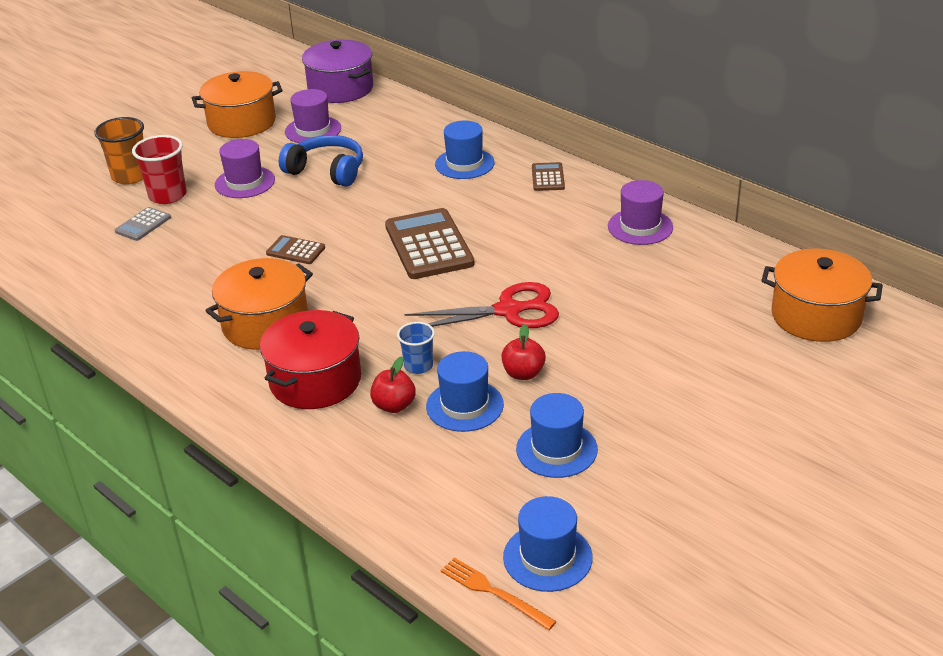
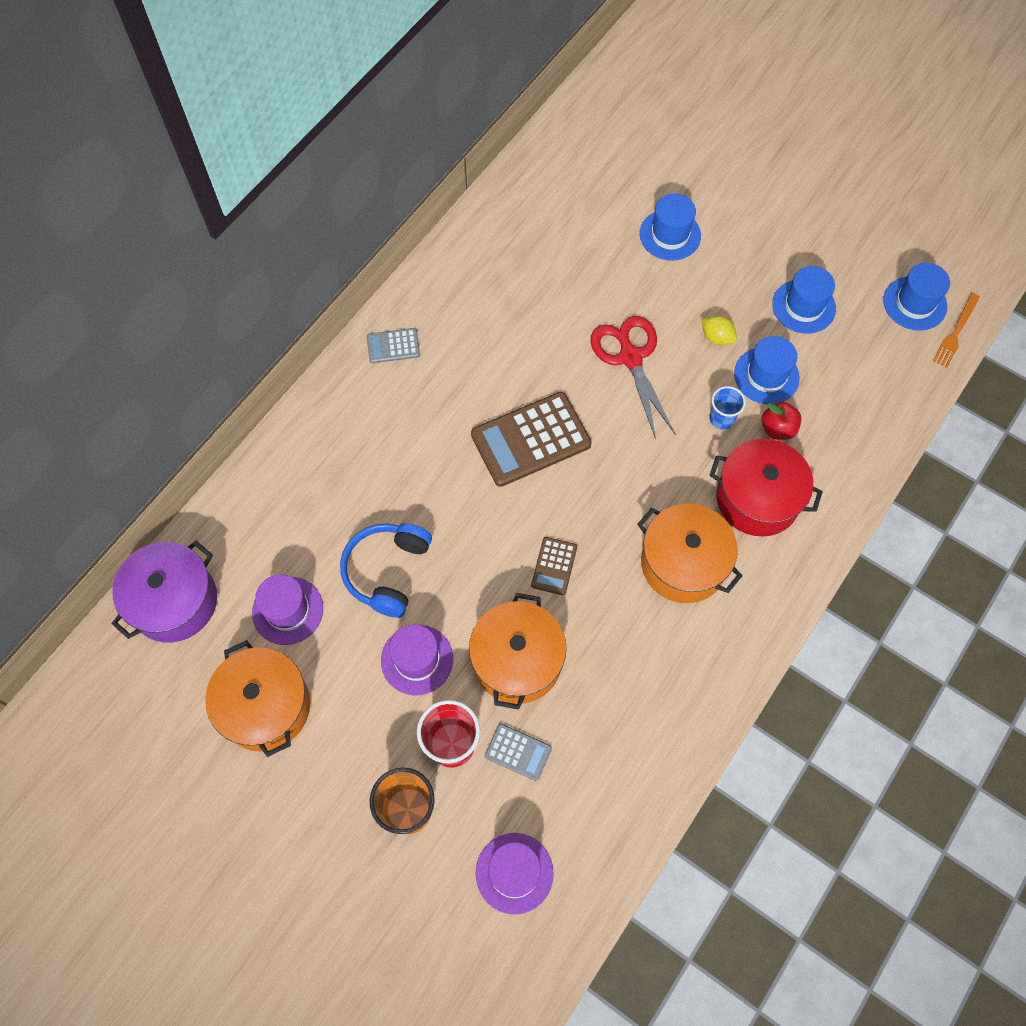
camera: 100 degrees left, 30 degrees up
(464, 164) = (366, 428): blue hat -> blue hat (670, 235)
(523, 373) = (716, 337): red apple -> yellow lemon
(548, 177) = (393, 346): brown calculator -> grey calculator
(640, 227) = (482, 262): purple hat -> purple hat (514, 873)
(816, 316) = (605, 139): orange pot -> orange pot (517, 661)

